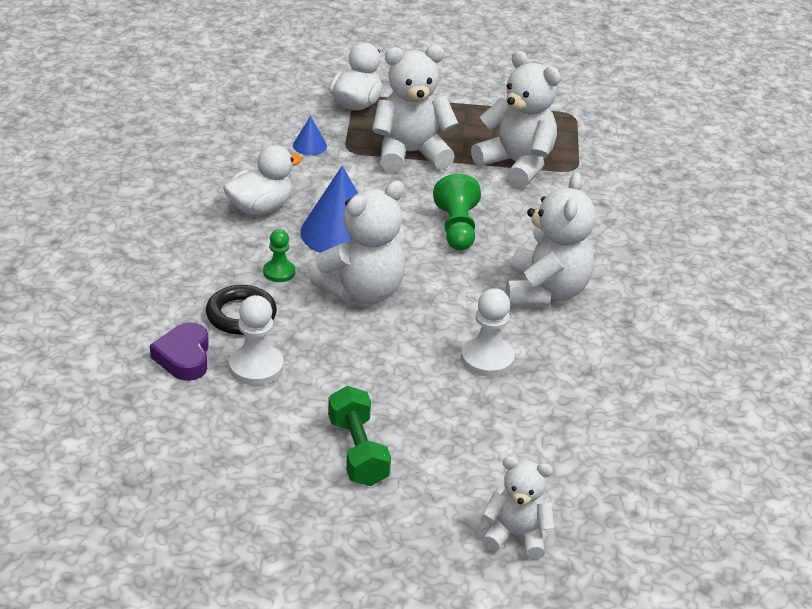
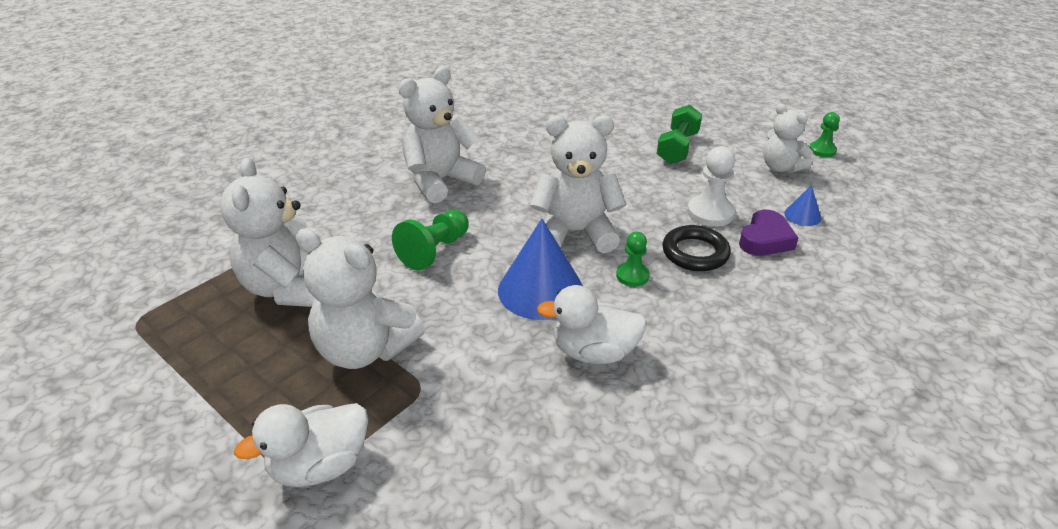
camera: 140 degrees left, 0 degrees up
(175, 534) = (822, 150): none -> green pawn
(310, 145) = (457, 418): blue cone -> blue cone (802, 215)
(487, 359) = (538, 161): white pawn -> none
(516, 536) = (624, 94): white teddy bear -> white teddy bear (781, 167)

